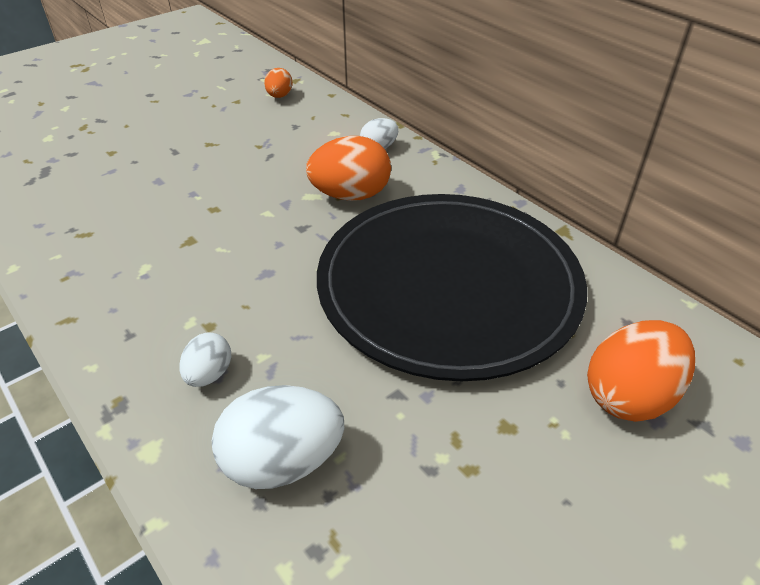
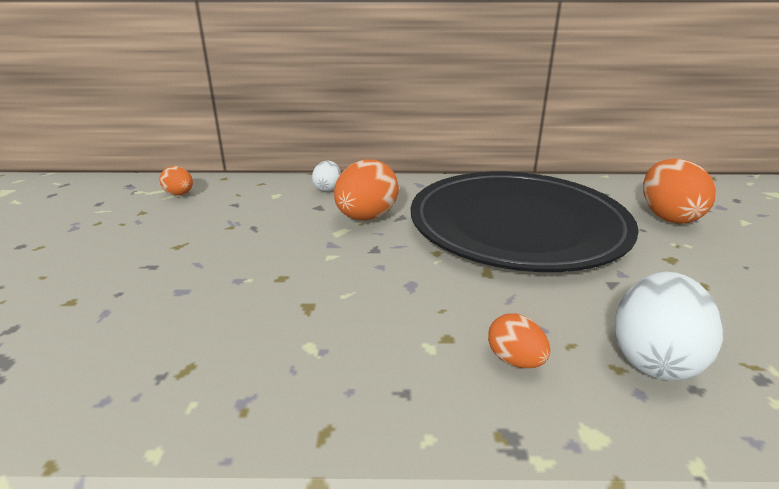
camera: 50 degrees left, 15 degrees down
(209, 374) = (515, 360): white egg -> orange egg

